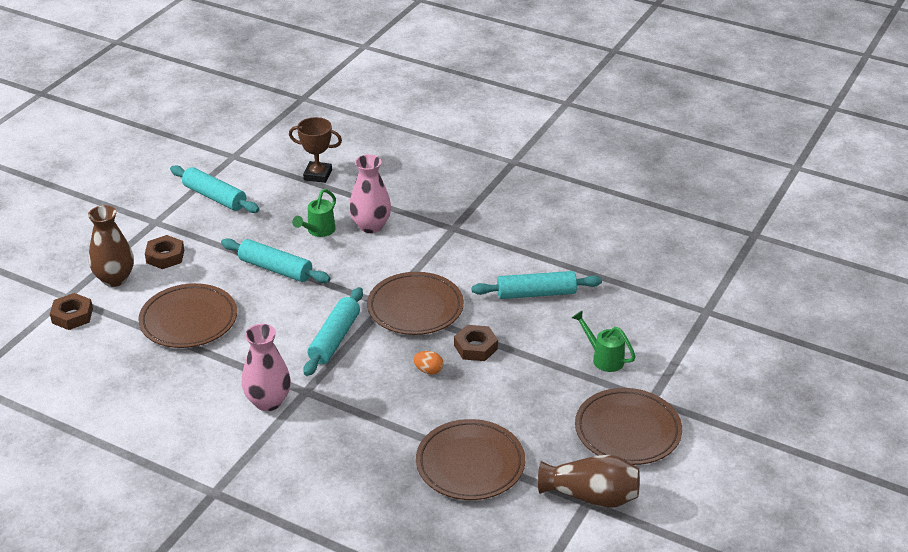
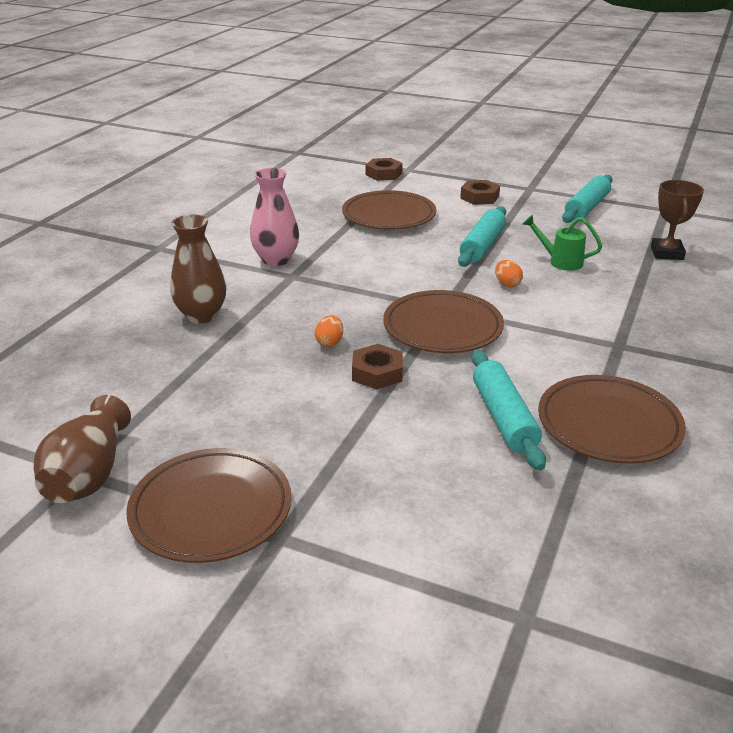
camera: 85 degrees right, 5 degrees down
(115, 279) = (438, 182): brown vase -> brown vase (201, 315)
(334, 339) = (375, 284): turquoise rolling pin -> none
(351, 265) = (507, 284): none -> orange egg
(371, 226) = (588, 290): pink vase -> none
(470, 464) = (167, 378): brown plate -> brown plate (608, 424)
(603, 358) = (372, 485): green watering can -> none

